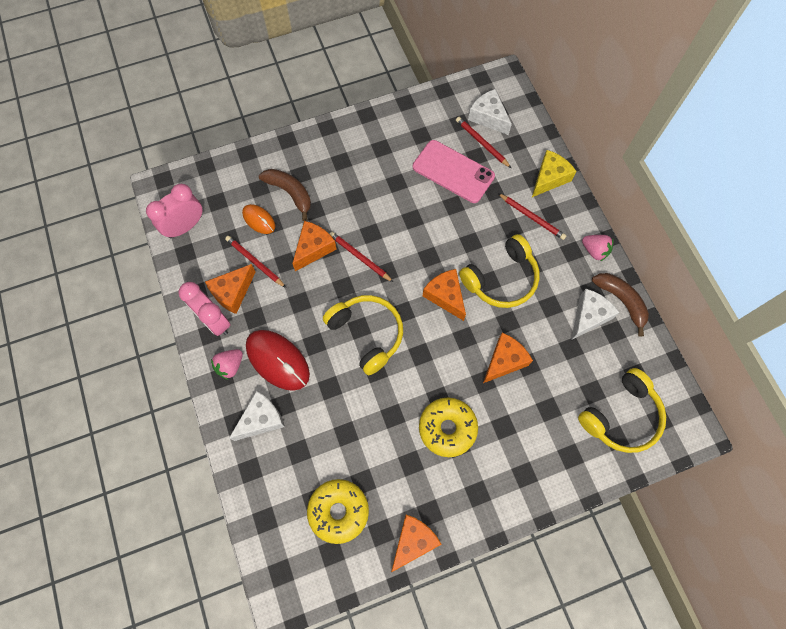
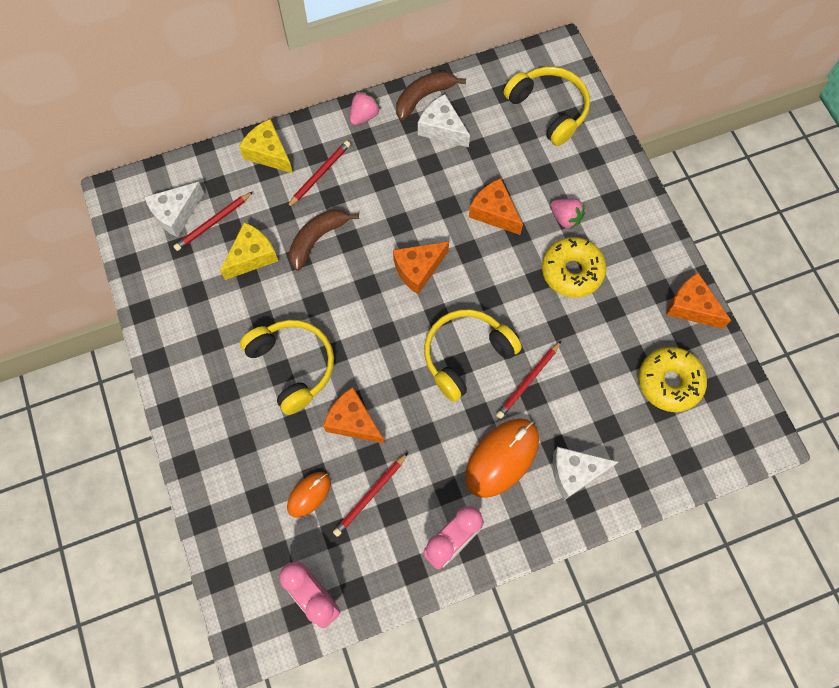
camera: 90 degrees left, 0 degrees up
(230, 366) = (511, 516): pink strawberry -> pink strawberry (565, 218)
(232, 292) = (413, 521): orange cheese -> none
(261, 419) = (575, 473): white cheese -> white cheese turned 60 degrees counterclockwise
(278, 360) = (502, 458): red mouse -> orange mouse
(290, 193) = (270, 455): brown banana -> brown banana (317, 239)
(360, 257) = (366, 365): red pencil -> red pencil (528, 381)
(453, 171) = (252, 256): pink phone -> yellow cheese
(501, 279) = (397, 210): yellow headphones -> yellow headphones (293, 366)

